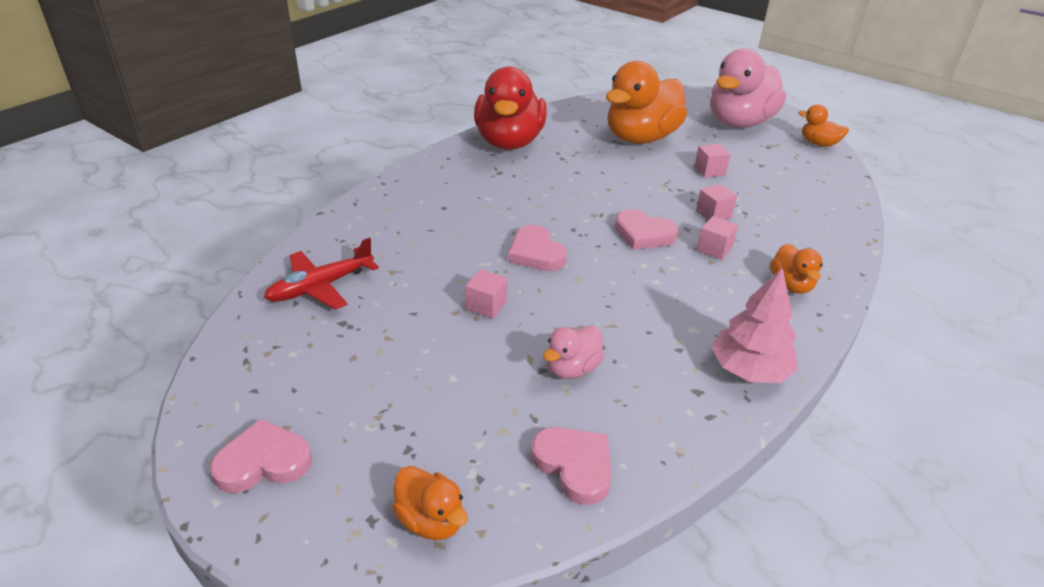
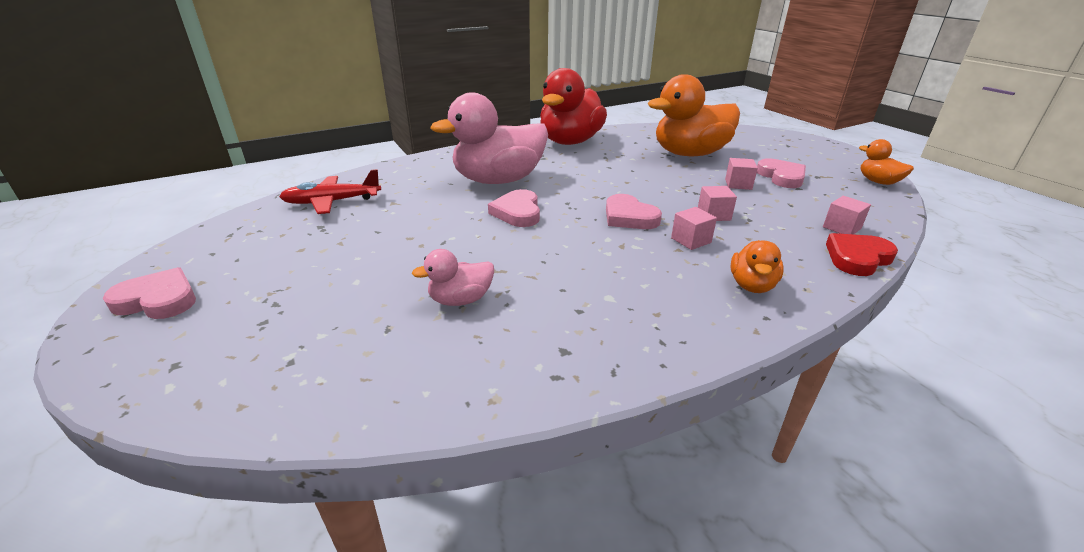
camera: 25 degrees right, 5 degrees down
(431, 520) = (214, 381): orange duck -> none
(486, 305) = (438, 238): pink cube -> pink cube (841, 228)
(574, 466) = (379, 378): pink heart -> pink heart (781, 177)
(739, 123) = (800, 156): pink duck -> pink duck (498, 180)
(749, 370) = (638, 347): pink tree -> none
(848, 236) = (857, 258): none -> red heart

